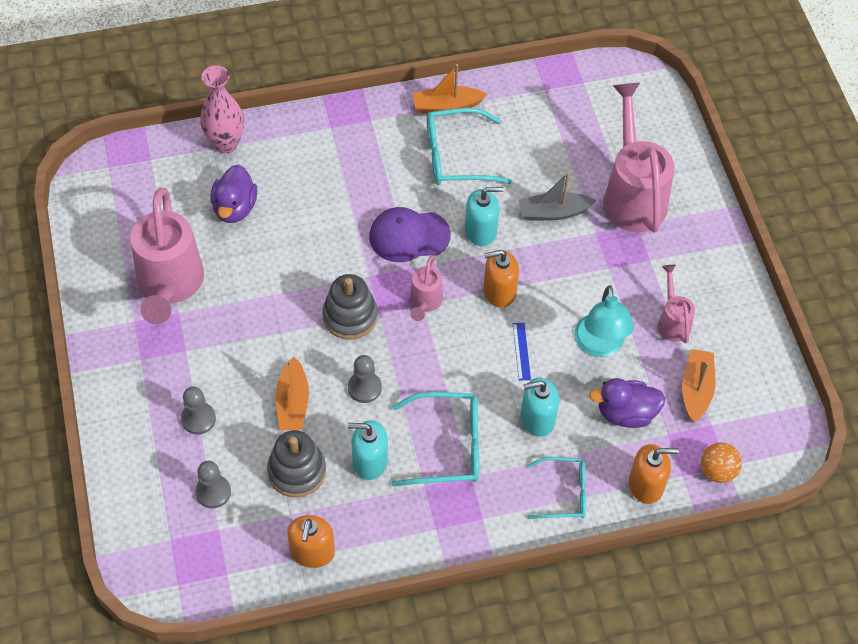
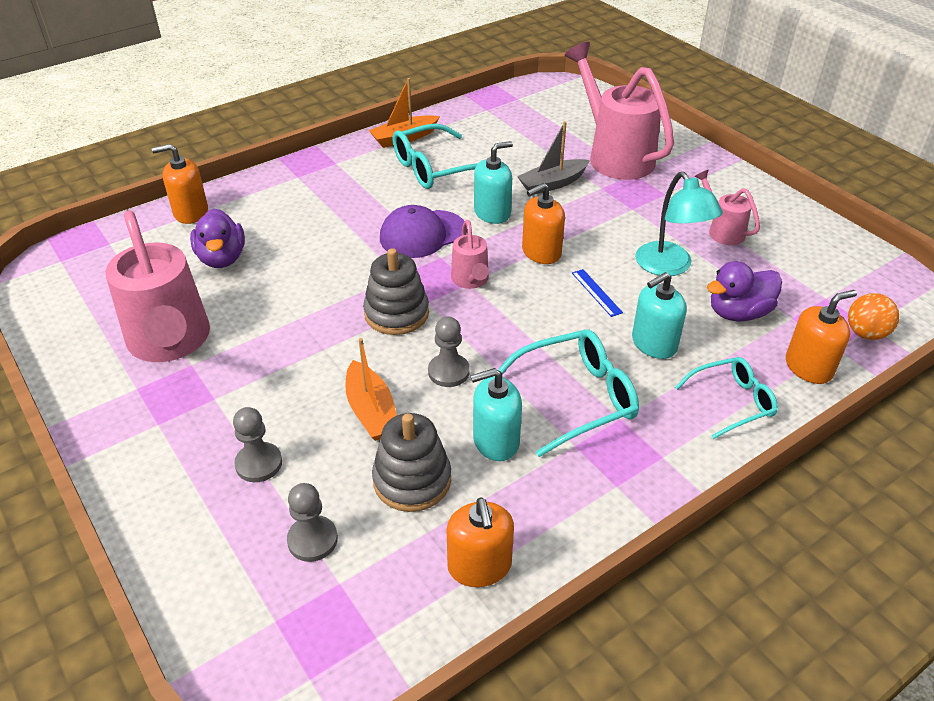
camera: 20 degrees left, 15 degrees down
(225, 144) = (191, 212): pink vase -> orange soap dispenser
(696, 390) = (787, 275): orange boat -> none

